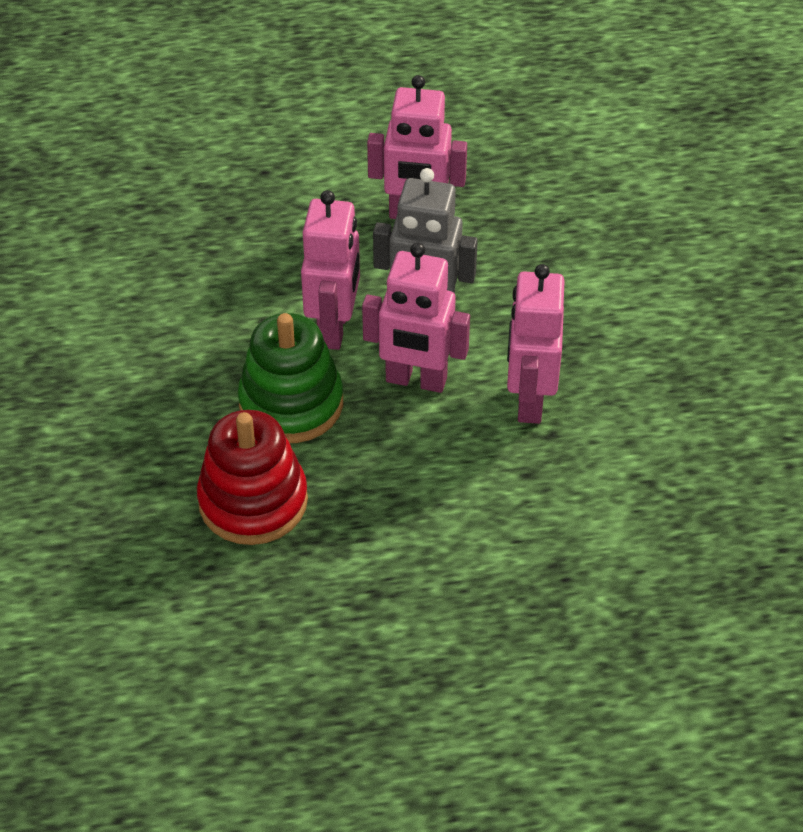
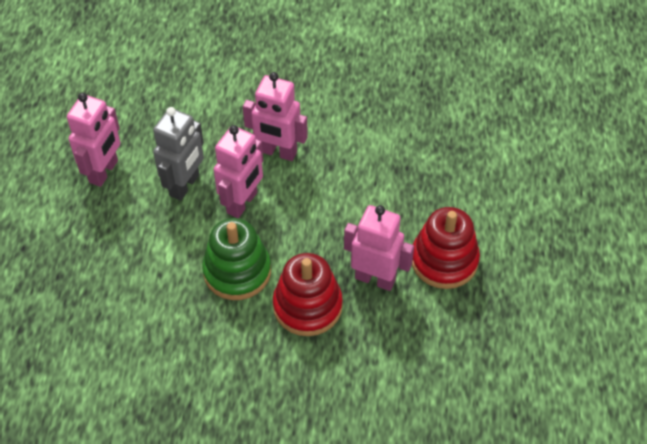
camera: 75 degrees left, 5 degrees up
(334, 328) = (183, 236): pink robot -> pink robot (375, 278)
(390, 667) = (444, 260): none -> red stacking toy

